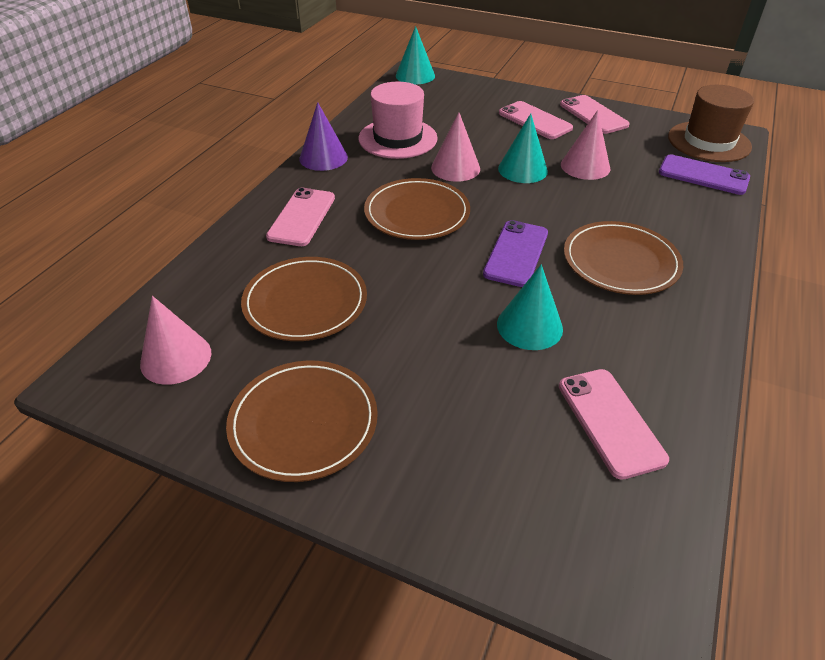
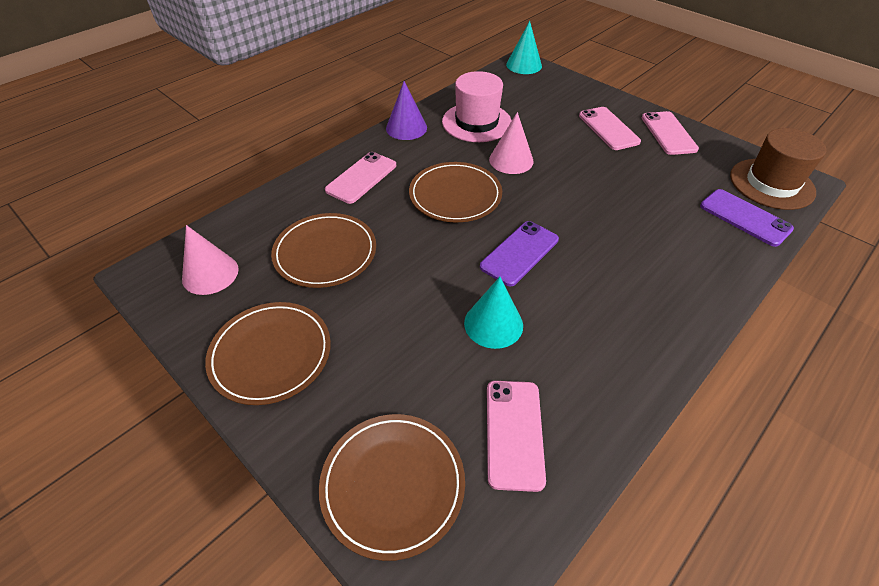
camera: 20 degrees right, 5 degrees up
(522, 169) = (570, 174): turquoise cone -> none
(585, 166) = (631, 183): pink cone -> none
(620, 262) = (611, 285): brown plate -> brown plate (393, 484)

